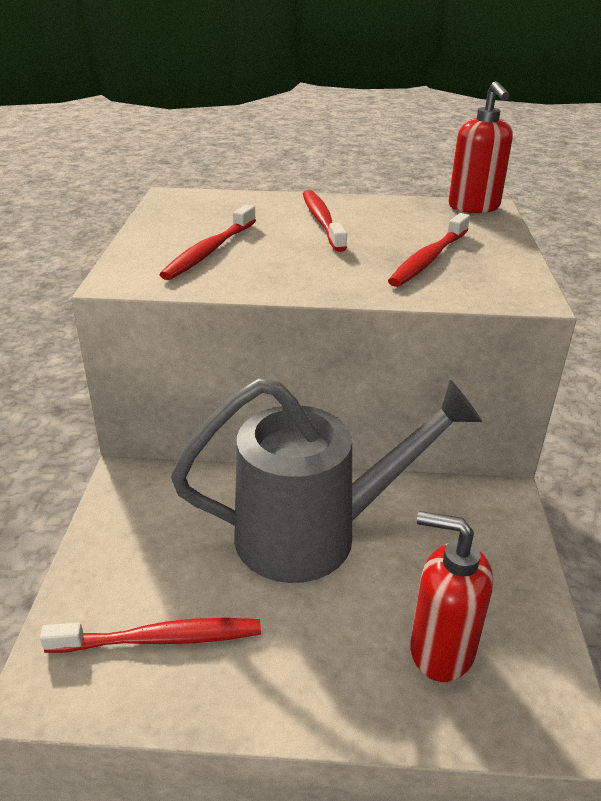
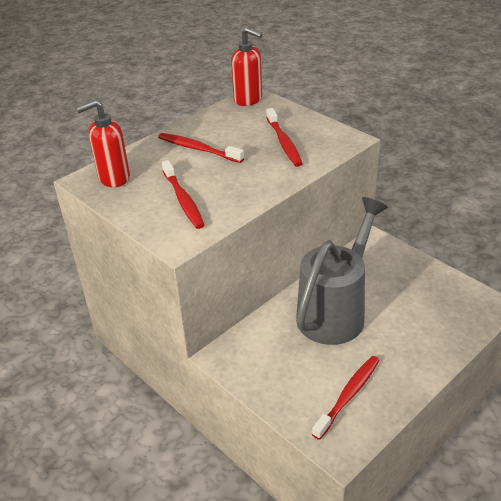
camera: 45 degrees left, 5 degrees up
(441, 650) = (434, 313): red soap dispenser -> red soap dispenser (113, 178)

